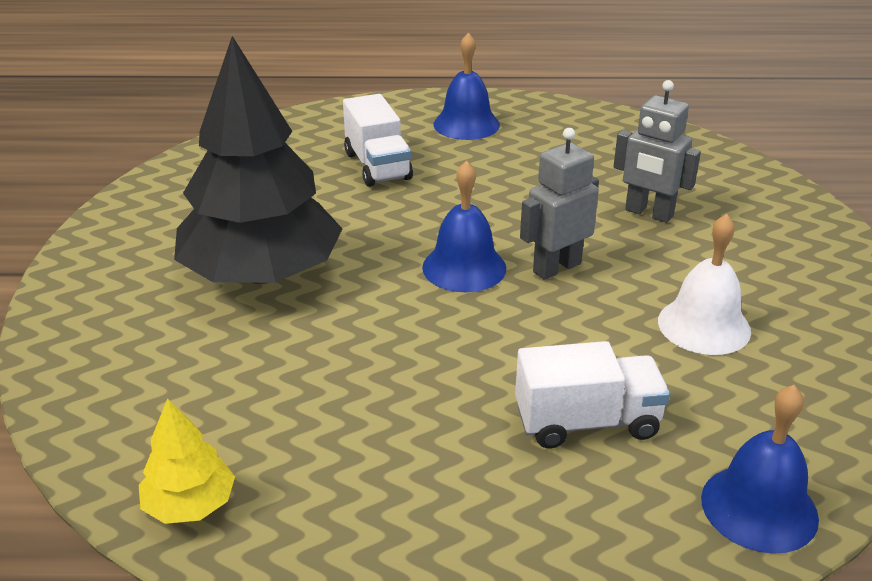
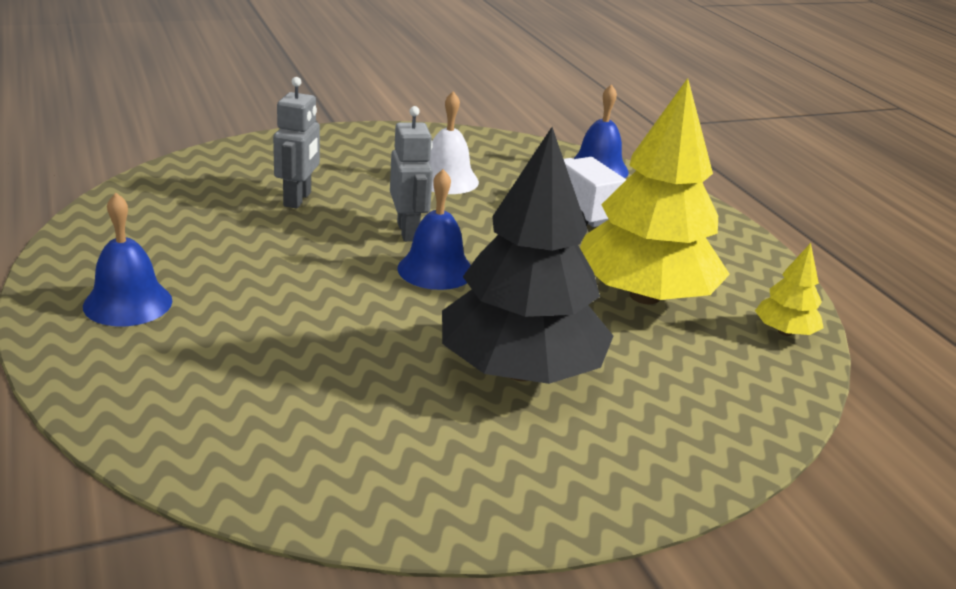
camera: 115 degrees left, 5 degrees down
(339, 404) = (645, 296): none -> yellow tree
(377, 166) = (261, 345): white truck -> none
(556, 267) = (408, 231): grey robot -> grey robot turned 135 degrees counterclockwise

